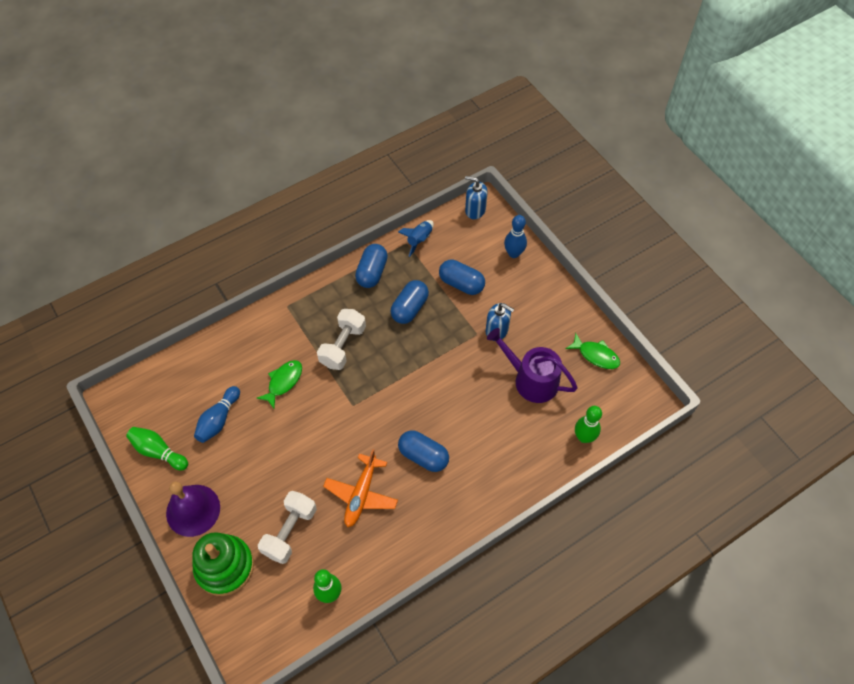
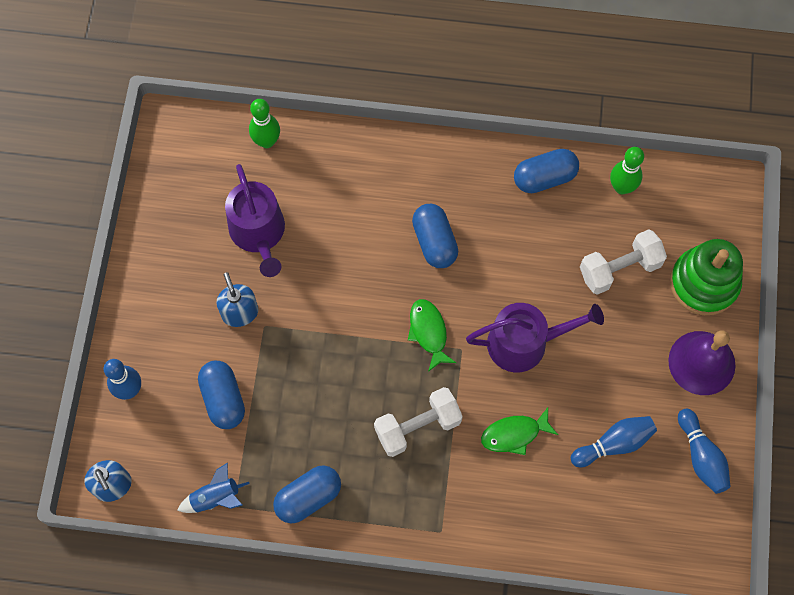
camera: 140 degrees left, 10 degrees up
(158, 451) = (701, 456): green bowling pin -> blue bowling pin
(317, 437) = (525, 343): none -> purple watering can
(361, 494) = (525, 251): orange plane -> none
(409, 308) = (307, 415): blue capsule -> blue capsule (544, 178)
(596, 355) = (169, 206): green fish -> green fish (428, 332)

